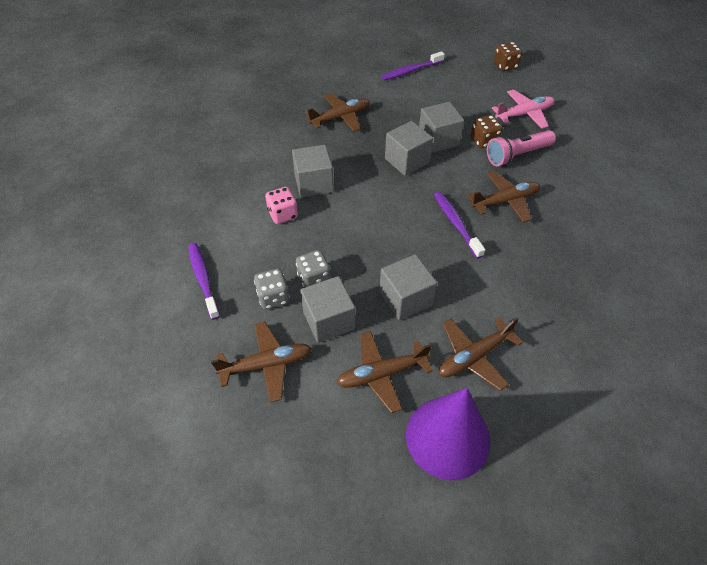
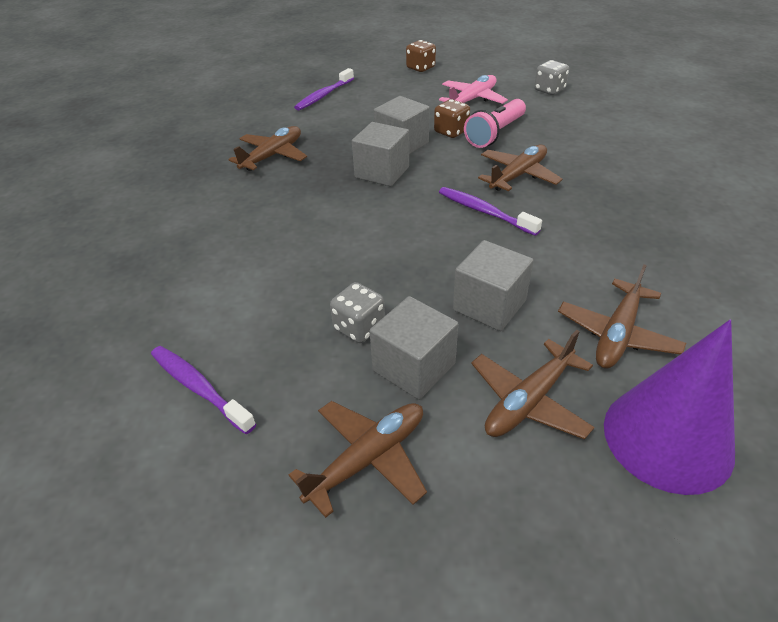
camera: 25 degrees left, 10 degrees down
(273, 297) = (319, 370): grey dice -> grey dice (549, 90)
(283, 214) = (266, 272): pink dice -> none
(314, 183) = (285, 227): grey cube -> none

